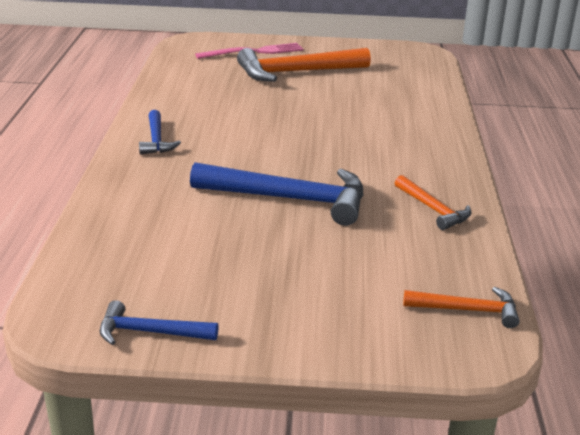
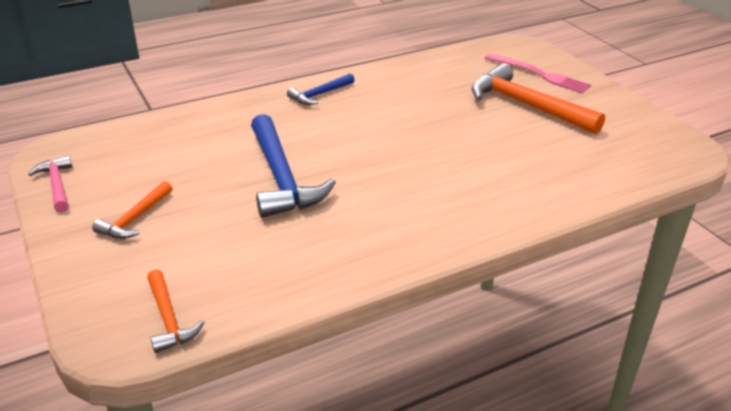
camera: 60 degrees right, 5 degrees up
(150, 332) = (57, 185): blue hammer -> pink hammer
(433, 209) = (332, 253): orange hammer -> orange hammer (135, 218)

